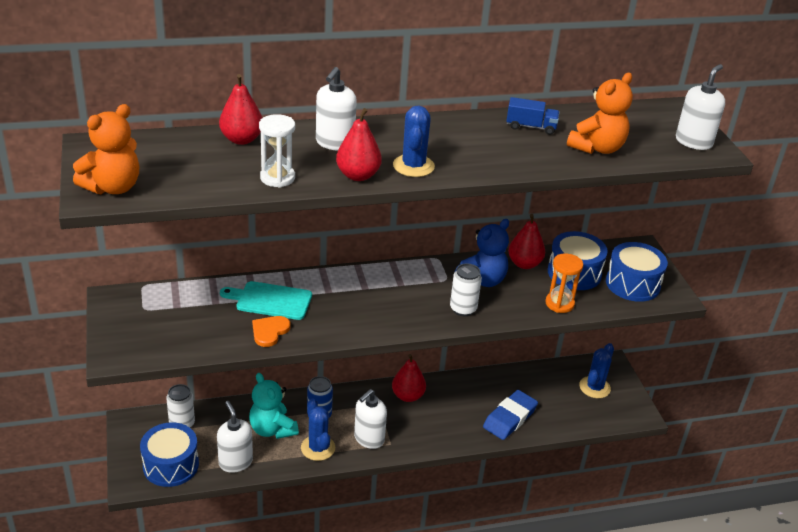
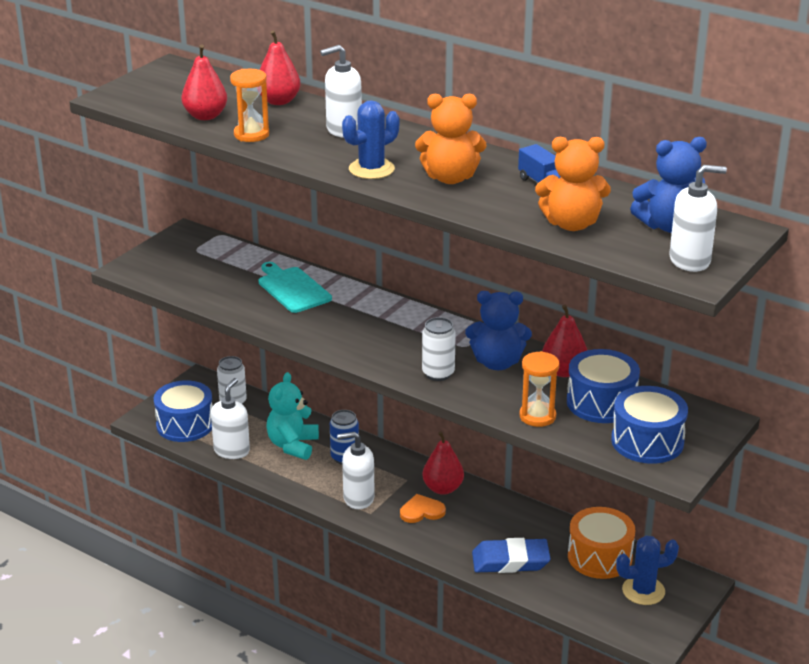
camera: 50 degrees right, 5 degrees down
(113, 187) = (133, 96): orange teddy bear -> orange teddy bear (450, 178)
(269, 331) = (255, 308): orange heart -> orange heart (421, 511)
(277, 178) = (251, 134): white hourglass -> orange hourglass
(318, 448) = (307, 479): blue cactus -> none
(358, 175) = (313, 157): red pear -> red pear (205, 116)
(547, 381) = (599, 557): none -> orange drum
(642, 123) = (668, 226): none -> blue teddy bear

